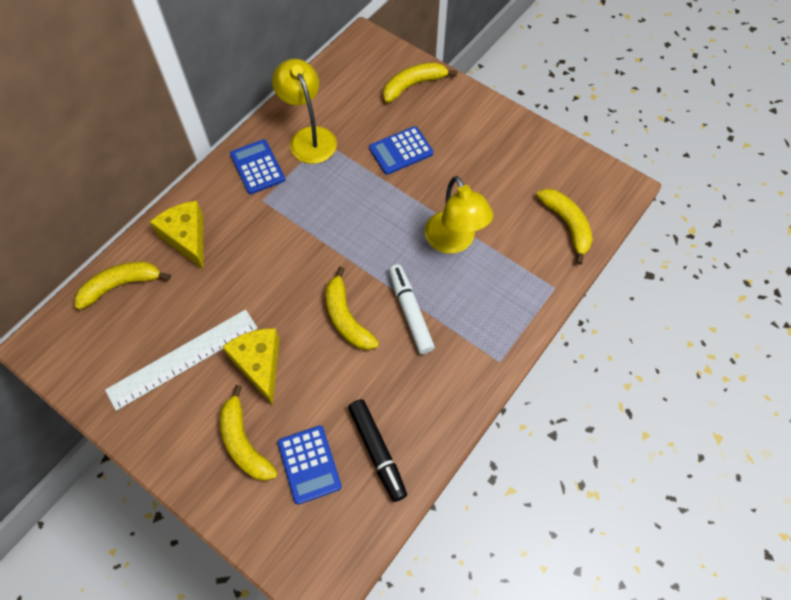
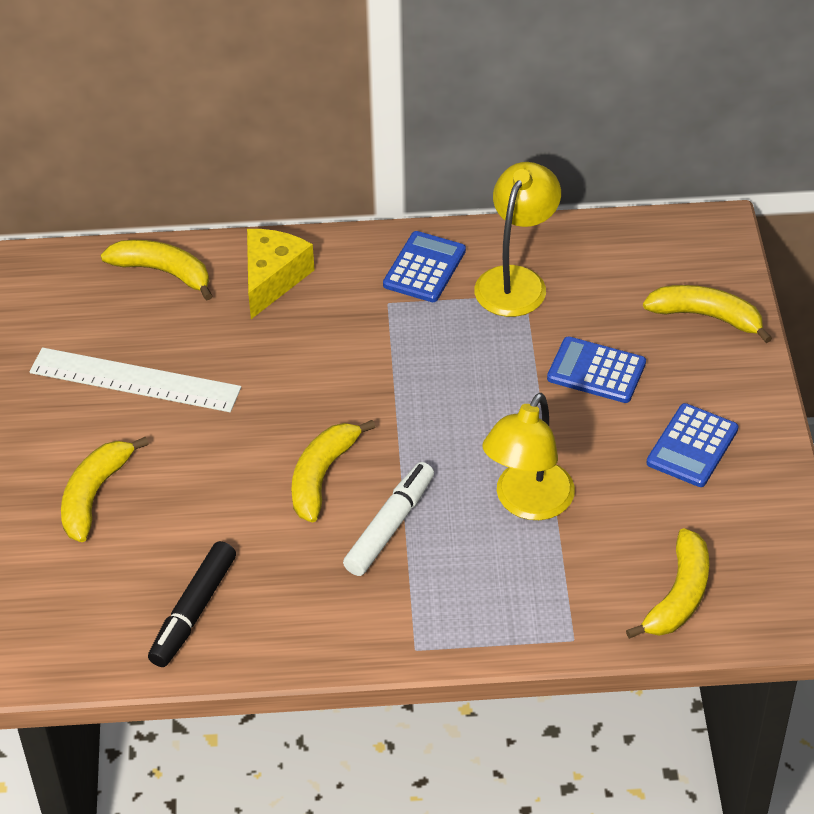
camera: 50 degrees right, 15 degrees down
(259, 364) = (191, 444): yellow cheese -> none
(309, 464) = (123, 564): blue calculator -> blue calculator (692, 446)

